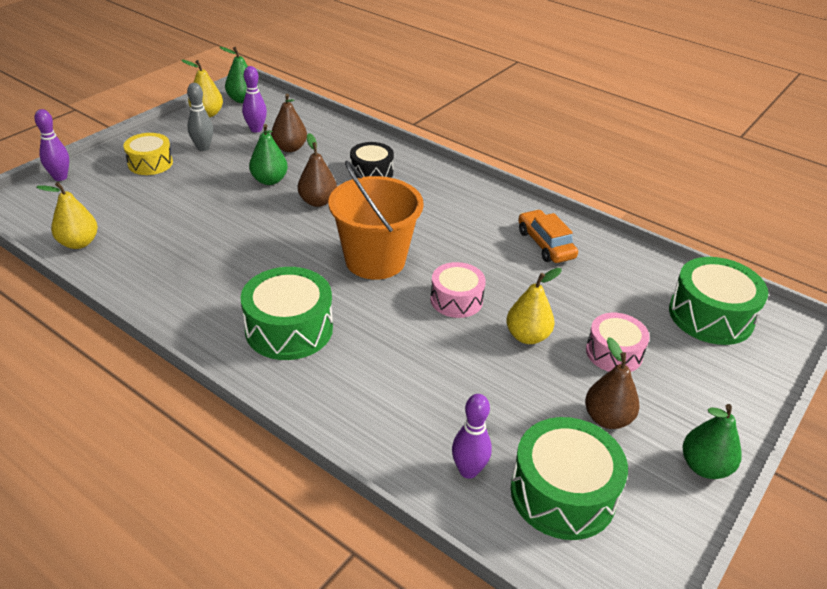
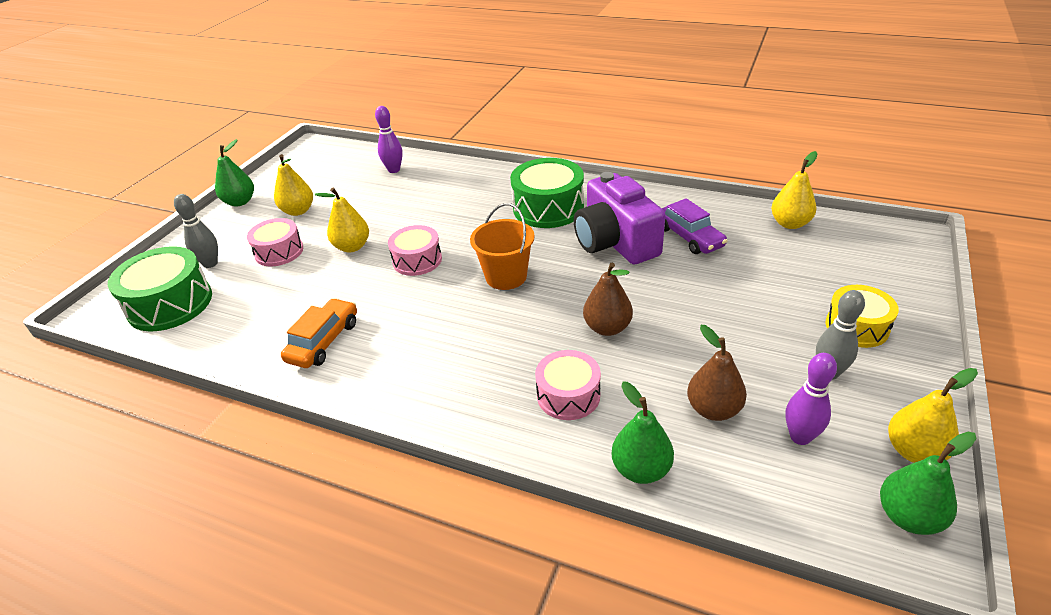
camera: 170 degrees right, 0 degrees up
(60, 177) = (920, 280): purple bowling pin -> none
(181, 254) = (689, 237): none -> purple car
(253, 267) = (615, 242): none -> purple camera
(269, 180) = (688, 342): green pear -> green pear (641, 469)
(371, 172) = (568, 395): black drum -> pink drum
(375, 260) = (506, 276): orange bucket -> orange bucket, size x0.67
(545, 244) = (324, 341): orange car -> orange car turned 120 degrees counterclockwise
(563, 493) = (336, 173): green drum -> none
(607, 418) = (298, 211): brown pear -> yellow pear
(692, 358) = (210, 263): none -> grey bowling pin

